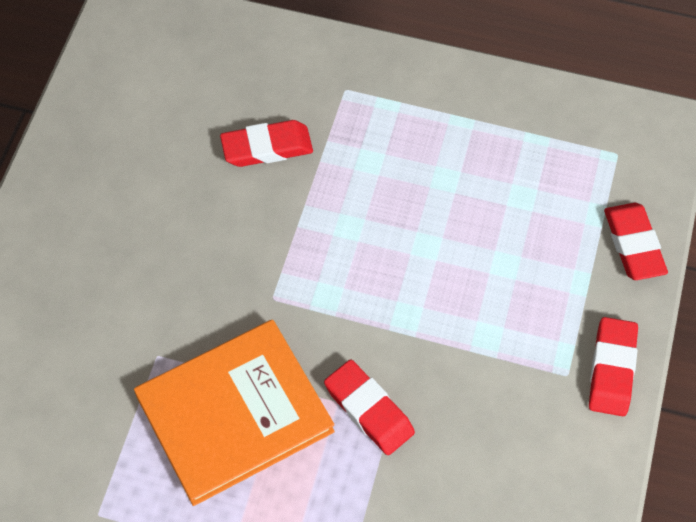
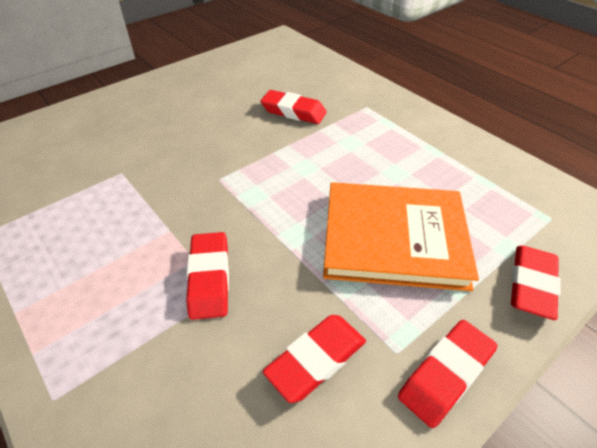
camera: 35 degrees right, 15 degrees down
(234, 414) = (123, 227): orange book -> orange book (394, 238)
(513, 421) = (316, 360): none -> red eraser

